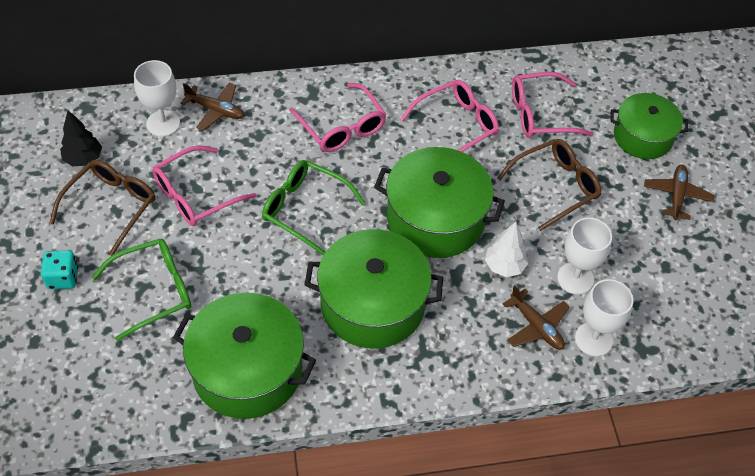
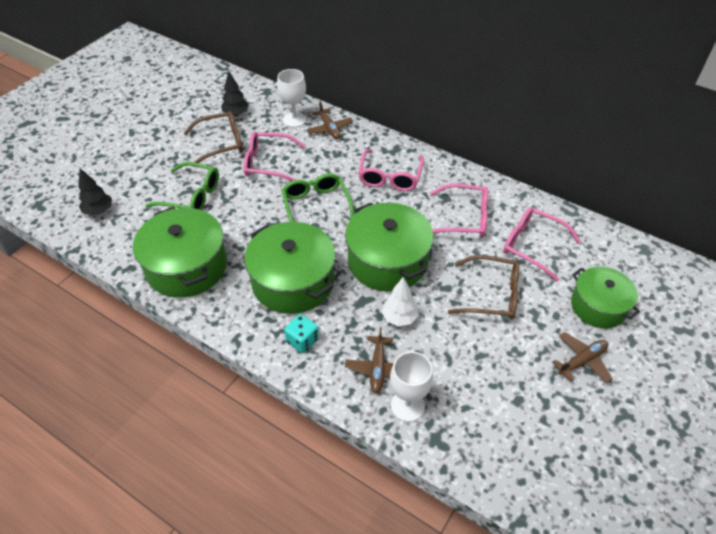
camera: 45 degrees right, 5 degrees down
(63, 278) = (160, 162): turquoise dice -> turquoise dice (302, 341)
(63, 386) = (99, 211): none -> black tree
(575, 278) = (439, 359): white goblet -> none

